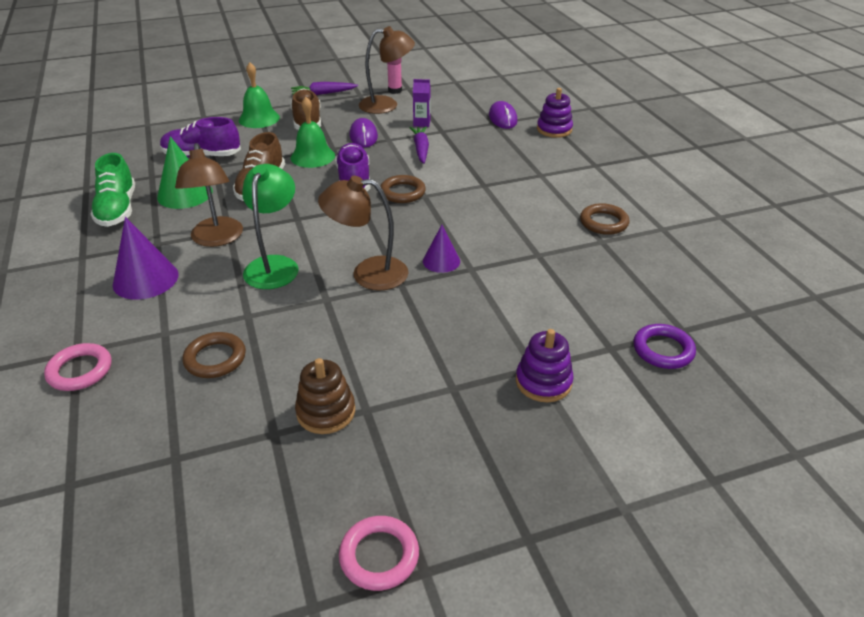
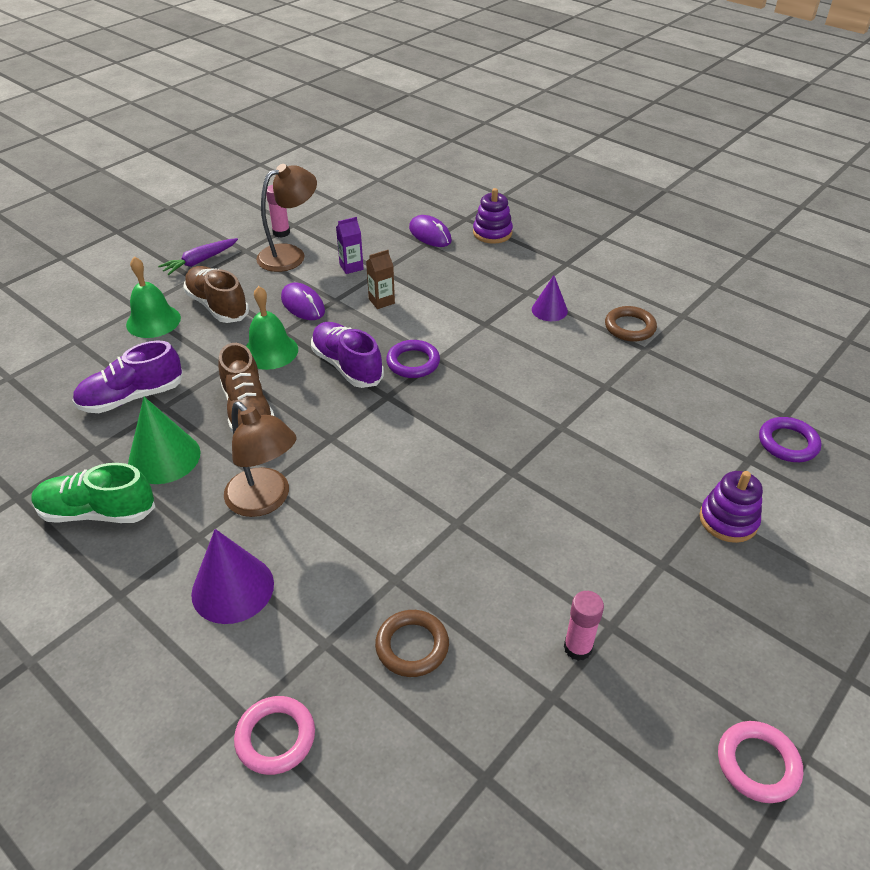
camera: 30 degrees left, 5 degrees up
(118, 209) = (97, 512): green shoe -> green shoe turned 135 degrees clockwise
(274, 265) = (363, 506): green lamp -> none
(326, 412) = (577, 648): brown stacking toy -> pink glue stick
(368, 274) = (470, 474): brown lamp -> none
(402, 192) = (413, 362): brown ring -> purple ring
(421, 149) = (381, 301): purple carrot -> brown carton
(441, 261) = (526, 429): purple cone -> purple cone (549, 310)

